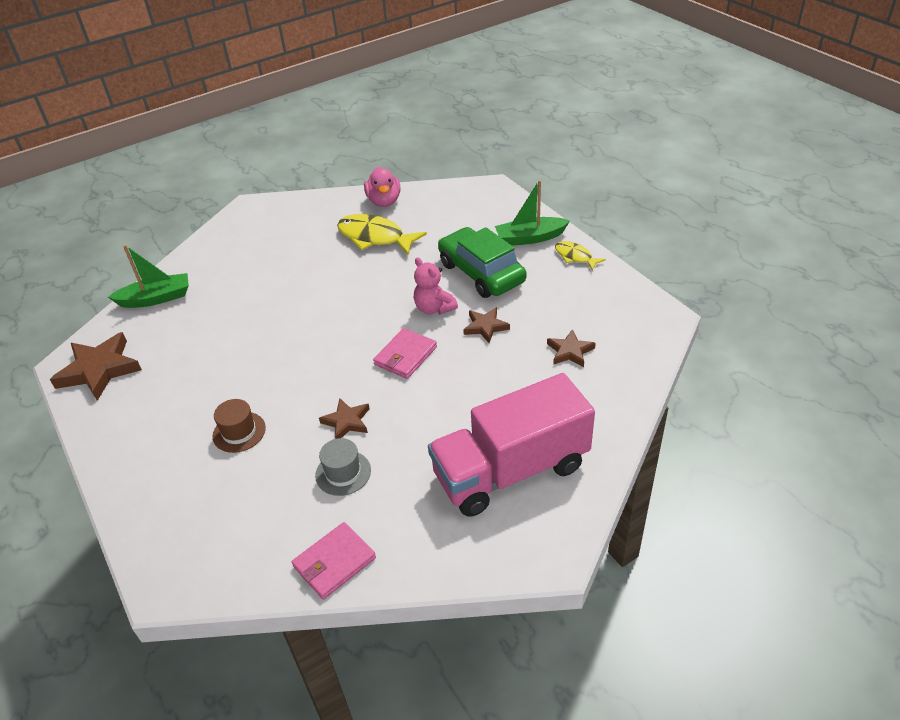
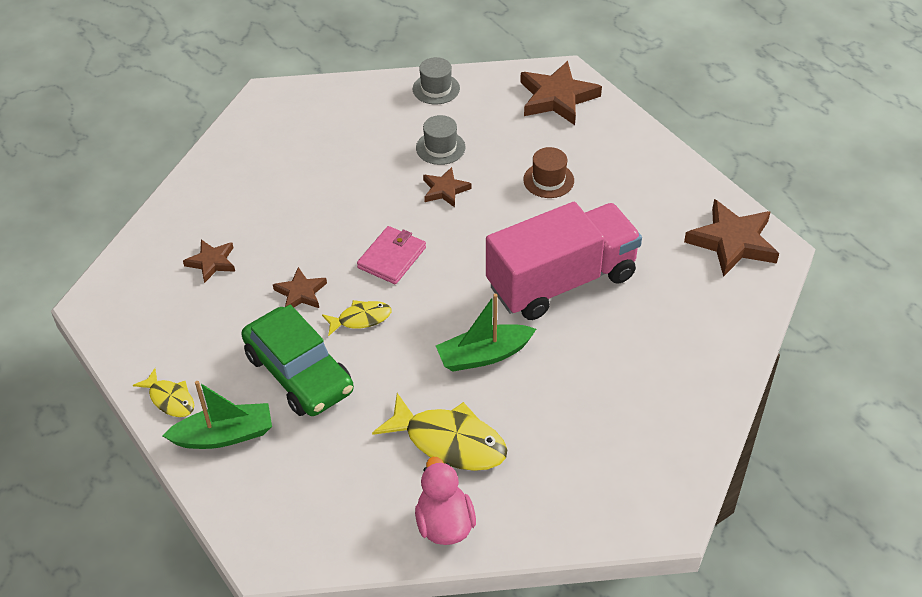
camera: 175 degrees right, 5 degrees up
(156, 298) = (722, 337): green boat -> green boat (484, 355)
(188, 544) = (557, 98): none -> brown star
(334, 562) = (436, 89): pink wallet -> grey hat
(434, 308) = (361, 319): pink teddy bear -> yellow fish
(511, 470) = (291, 151): pink truck -> pink truck (561, 281)

